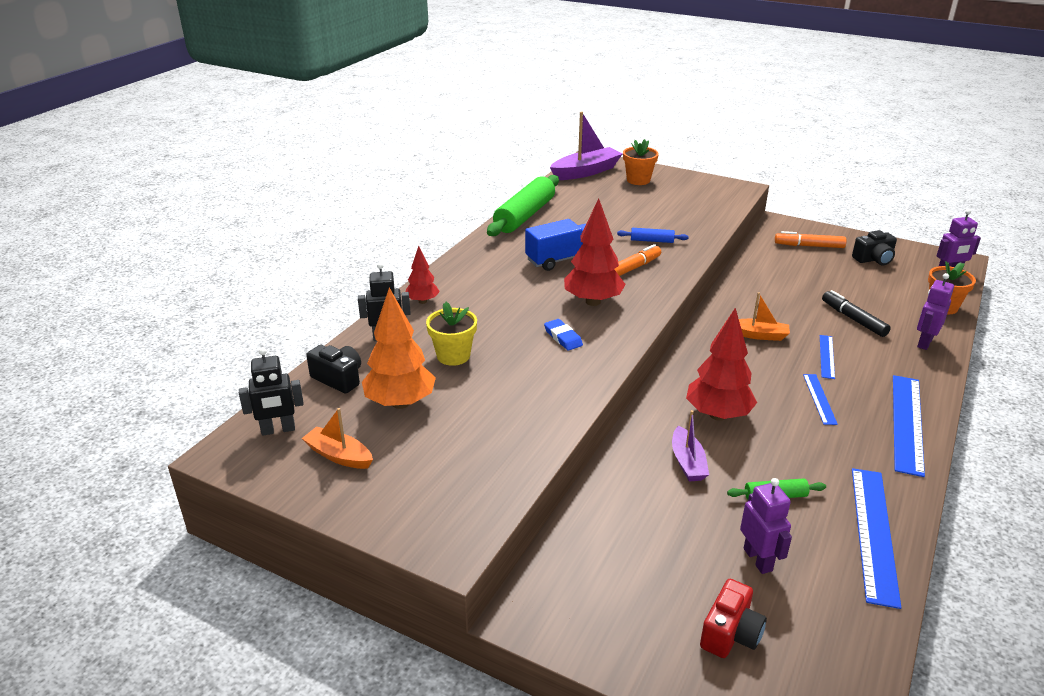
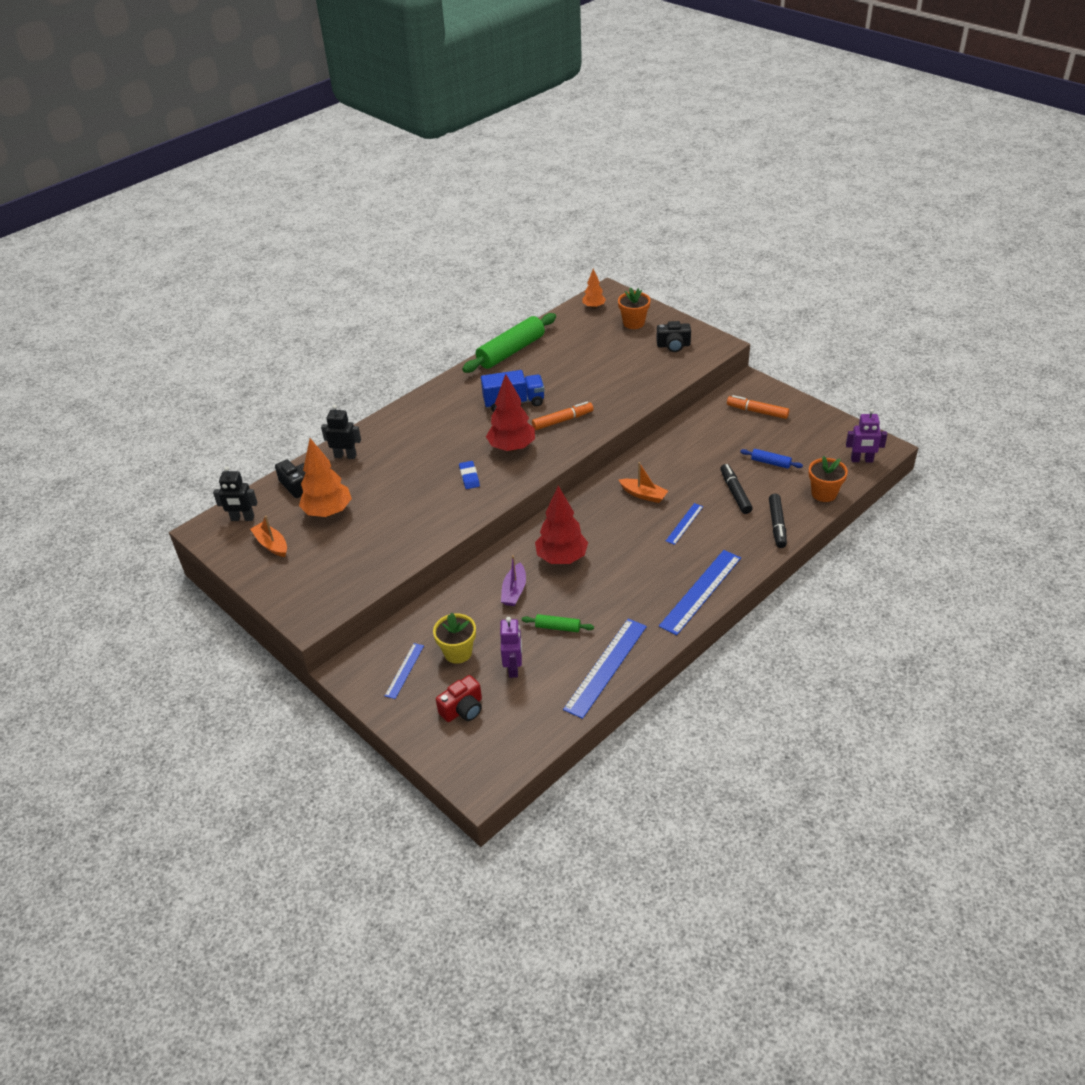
camera: 20 degrees right, 10 degrees up
(422, 301) = (386, 427): red tree -> none
(453, 356) = (383, 479): yellow flower pot -> yellow flower pot (458, 652)
(586, 172) = (594, 307): purple boat -> orange tree
(652, 240) = (599, 393): blue rolling pin -> blue rolling pin (770, 462)
(819, 399) = (649, 559): blue ruler -> blue ruler (404, 670)
(874, 259) = (805, 435): black camera -> black camera (673, 345)
(924, 342) = (777, 525): purple robot -> black marker

